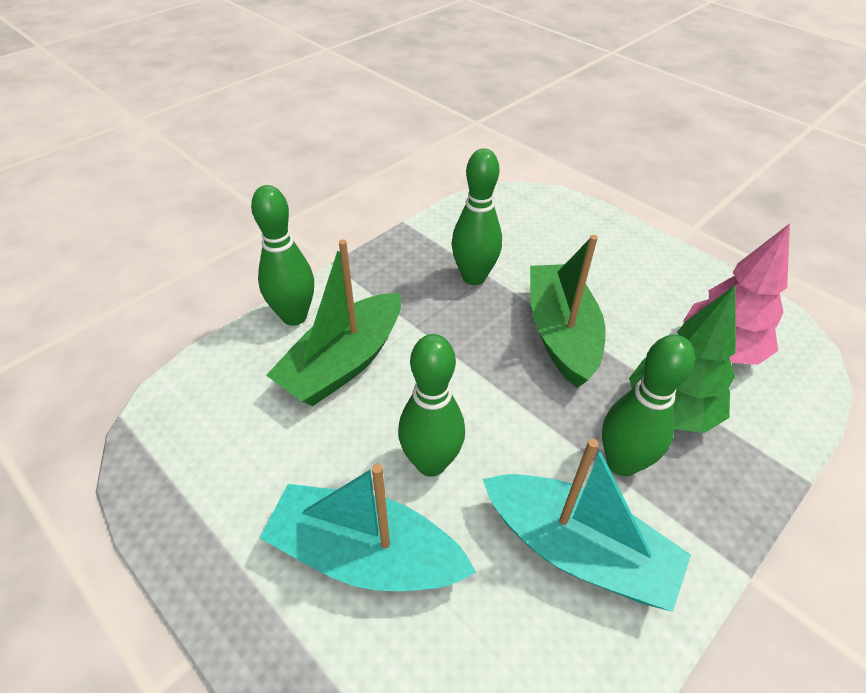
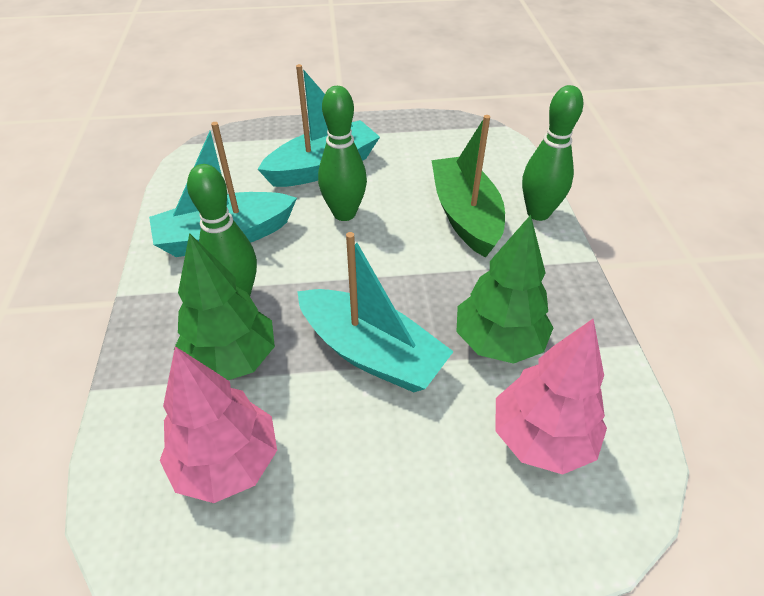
camera: 130 degrees right, 0 degrees up
(473, 277) = (498, 342): green bowling pin -> green tree
(523, 233) = (541, 438): none -> pink tree
(561, 333) = (371, 353): green boat -> turquoise boat

